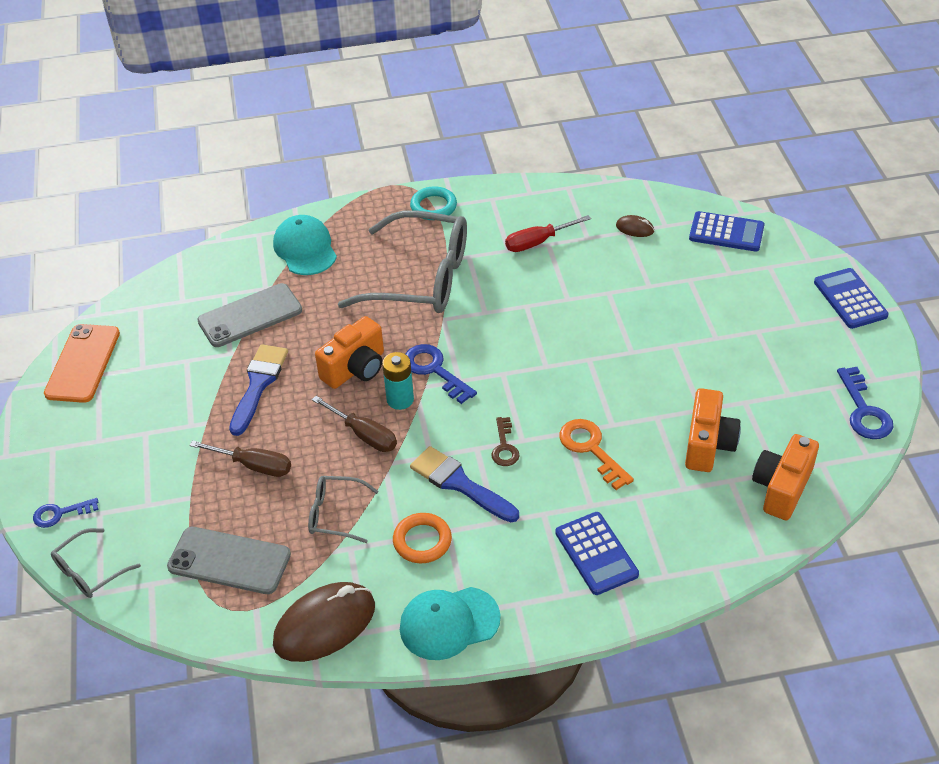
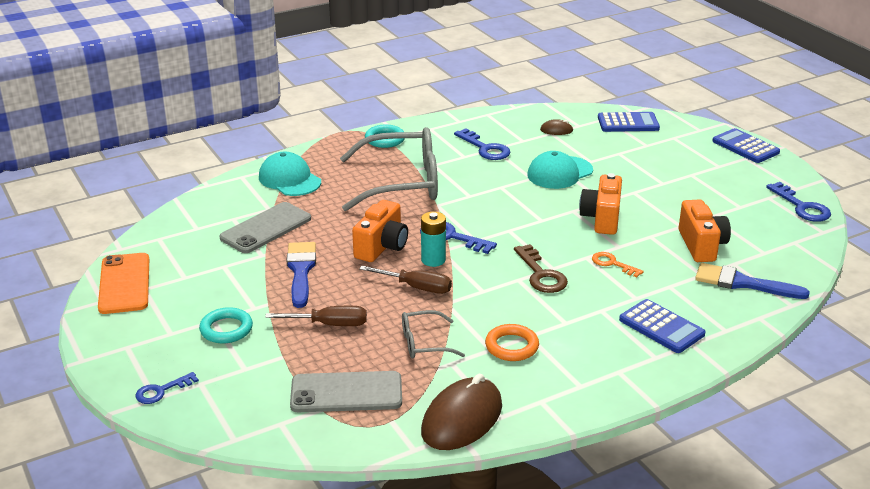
camera: 20 degrees left, 15 degrees down
(89, 571) = (215, 426): grey glasses -> none
(152, 448) = (226, 329): none -> turquoise ring
(449, 623) = (570, 395): turquoise cap -> turquoise cap (559, 173)
(460, 484) = (519, 304): blue brush -> blue brush (743, 283)
(504, 447) = (541, 274): brown key -> brown key, size x1.53
(538, 242) = (485, 148): red screwdriver -> blue key
(591, 449) = (612, 264): orange key -> orange key, size x0.65
(781, 488) = (775, 261): orange camera -> orange camera (602, 218)

